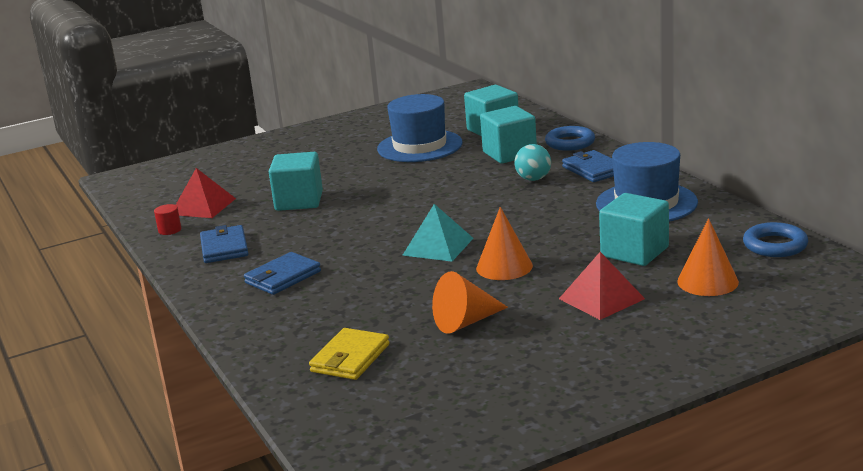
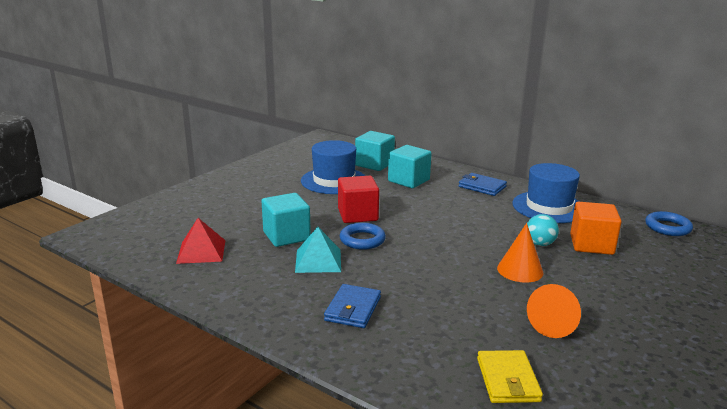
camera: 30 degrees left, 0 degrees up
(169, 230) = (192, 279): red cylinder -> none
(224, 248) = (265, 288): blue wallet -> none
(399, 187) = (357, 215): none -> red cube
(438, 246) = (448, 260): turquoise pyramid -> turquoise pyramid (318, 260)
(533, 179) = (450, 197): turquoise ball -> turquoise ball (540, 244)
(570, 143) = (440, 169): blue ring -> blue ring (362, 240)
(601, 298) = (621, 285): red pyramid -> none
(634, 252) = (591, 244): turquoise cube -> orange cube
(707, 281) = (667, 260): orange cone -> none

